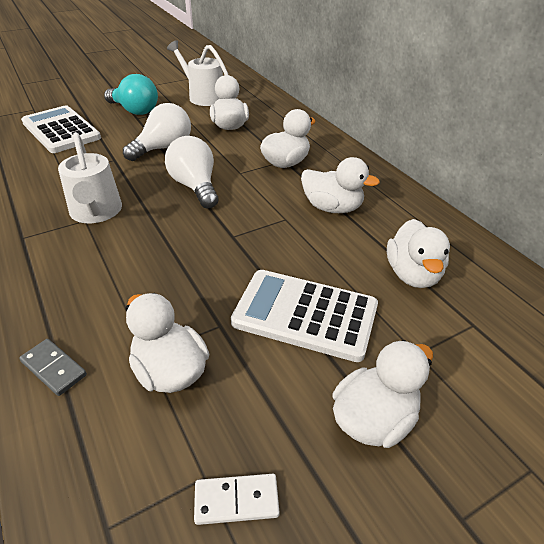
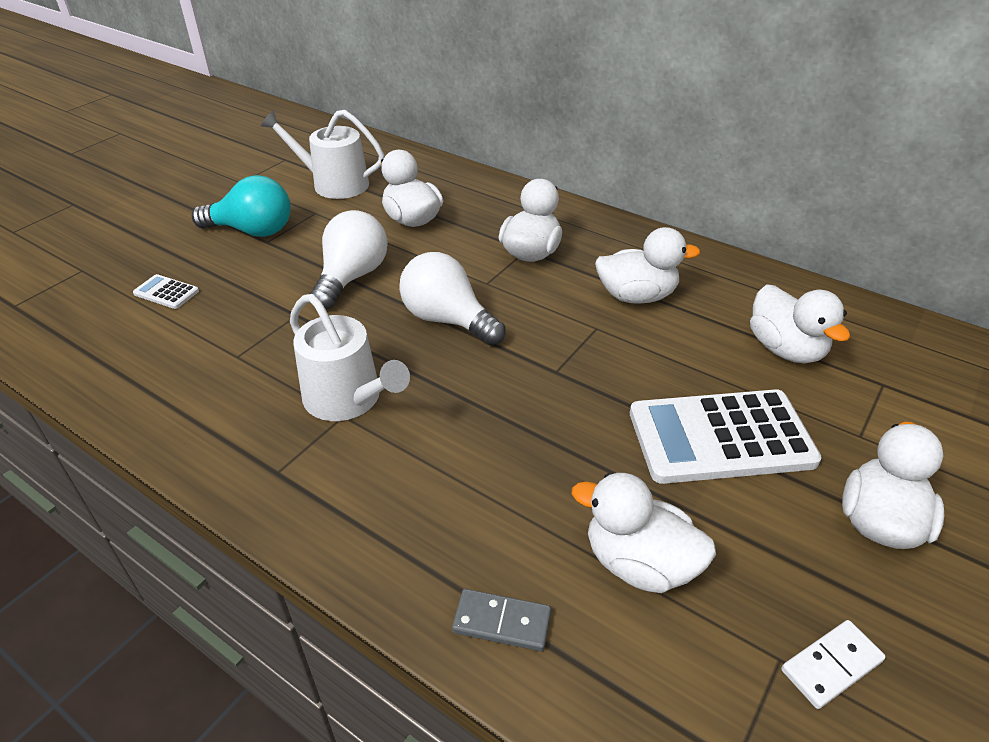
camera: 25 degrees left, 0 degrees up
(61, 130) = (166, 292): white calculator -> white calculator, size x0.42

